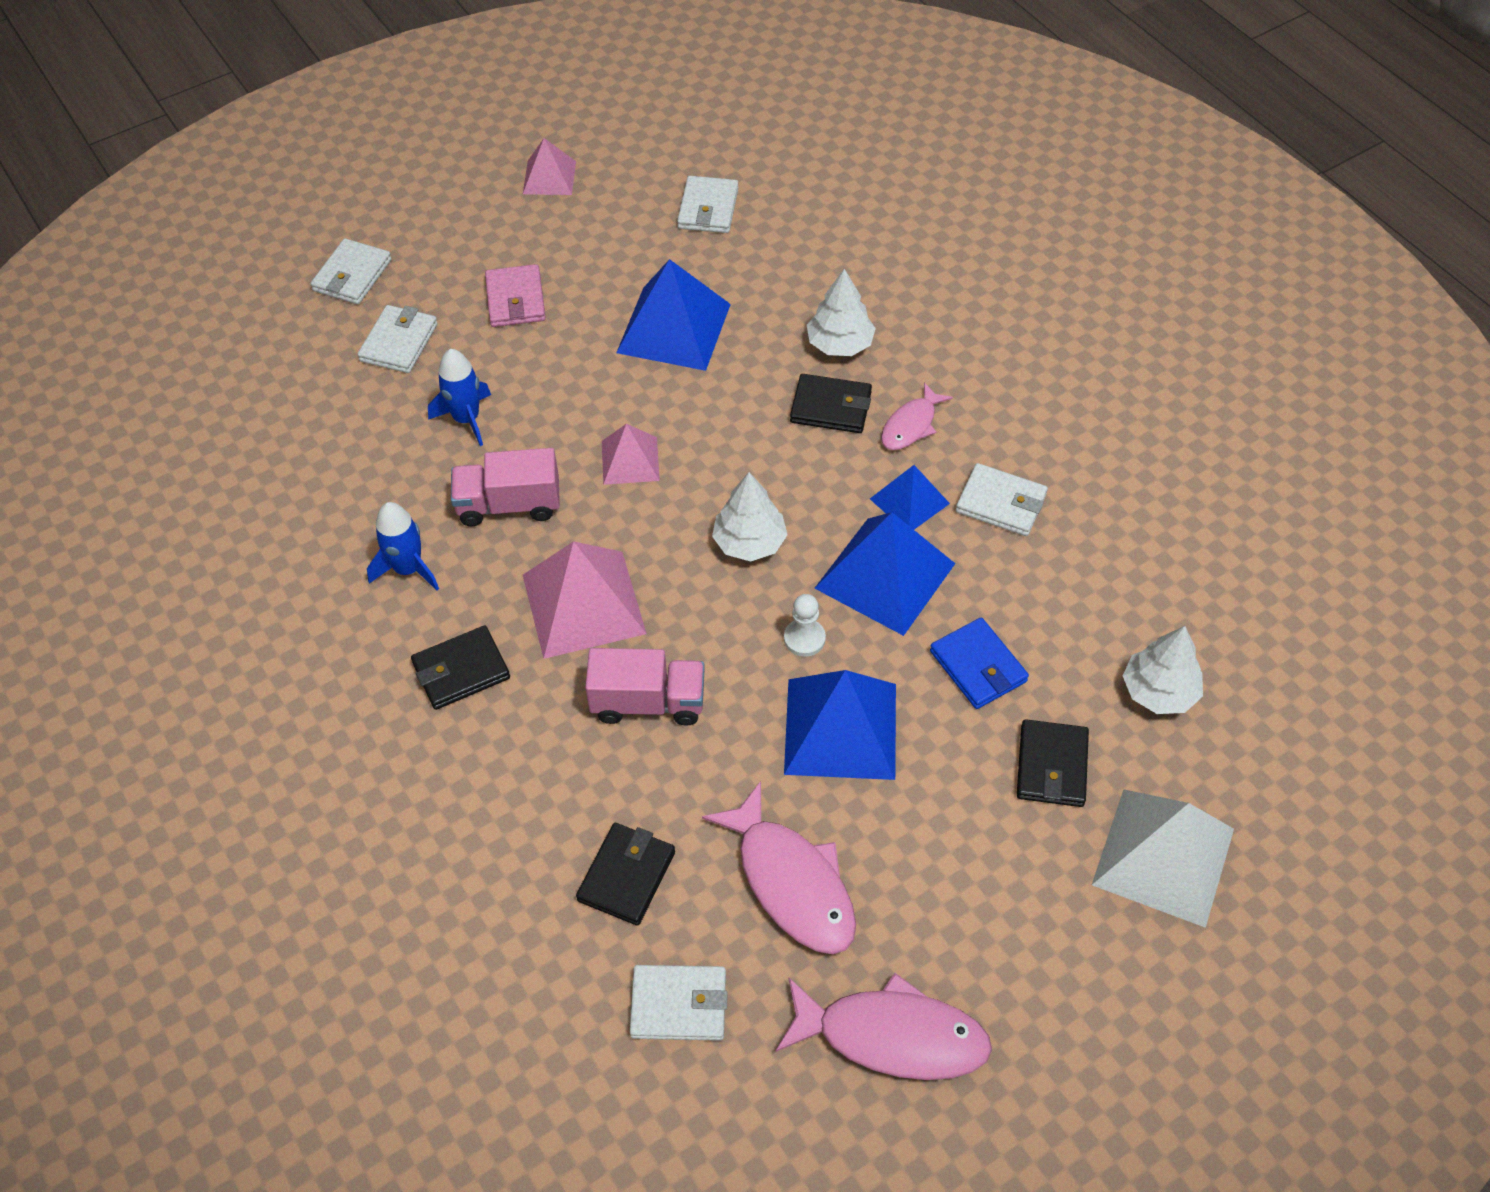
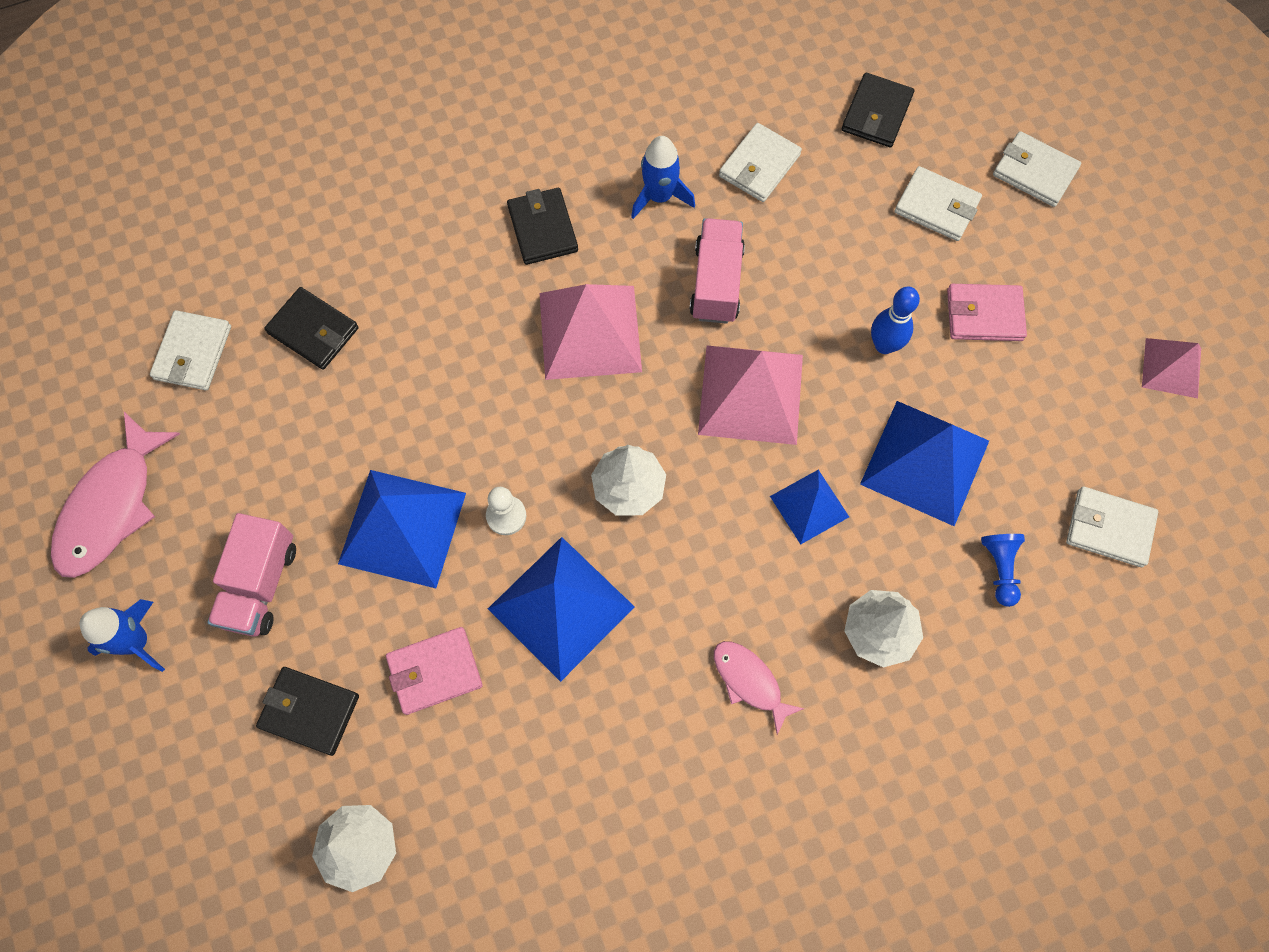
camera: 100 degrees right, 15 degrees up
(466, 419) = (828, 257): blue rocket -> blue rocket (136, 641)
(559, 367) = (884, 345): none -> blue bowling pin
(630, 460) = (751, 394): pink pyramid -> pink pyramid, size x1.75
(648, 702) = (473, 370): pink truck -> pink truck (260, 584)
(761, 272) = (1000, 568): none -> blue pawn
(791, 882) = (268, 456): pink fish -> none
(831, 407) = (788, 602): black wallet -> black wallet (876, 113)
(909, 501) = (648, 654): blue pyramid -> blue pyramid (809, 506)
(978, 666) = (435, 671): blue wallet -> pink wallet
(1001, 503) = (626, 751): white wallet -> white wallet (759, 165)
(1163, 856) = (188, 789): white pyramid -> none

